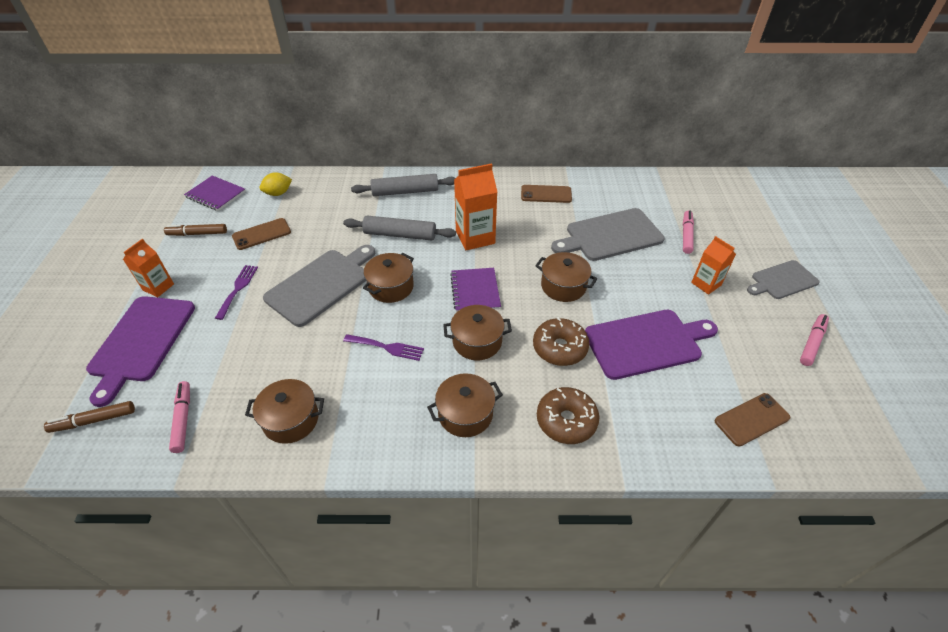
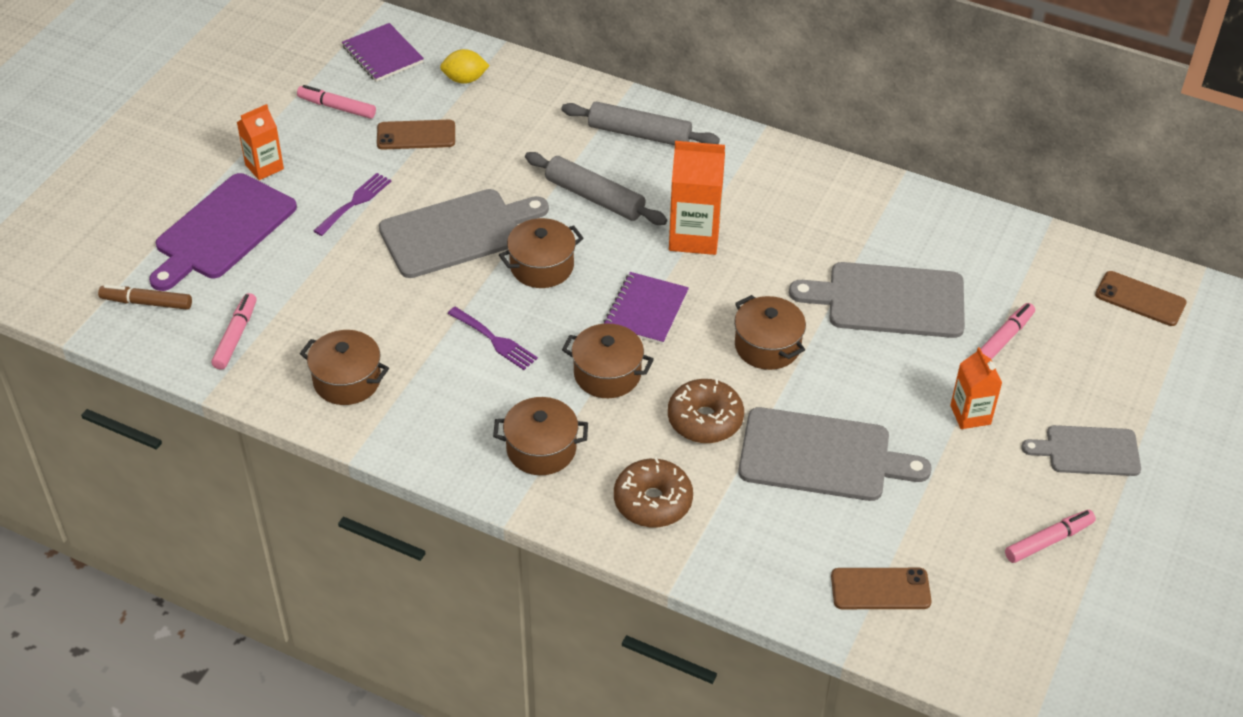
camera: 25 degrees right, 0 degrees up
(197, 234) = (337, 107): brown marker -> pink marker
(546, 194) = (842, 206): brown phone -> brown phone (1140, 299)
(646, 343) = (822, 456): purple cutting board -> grey cutting board

